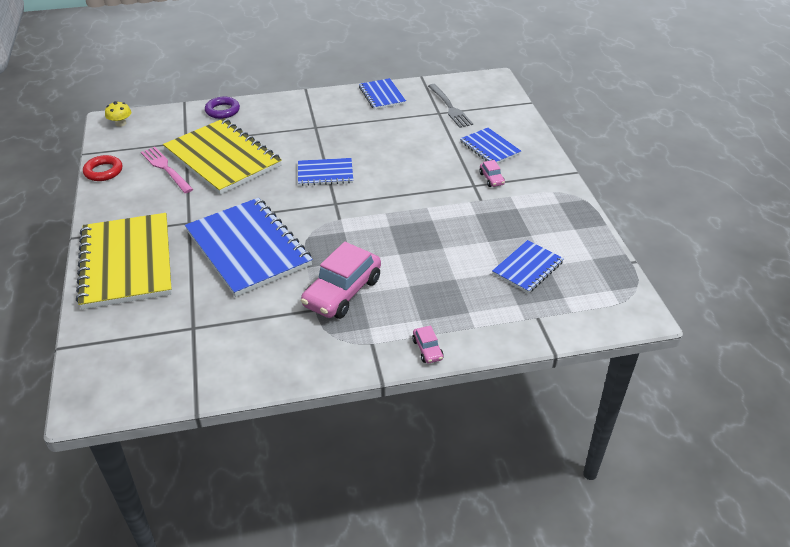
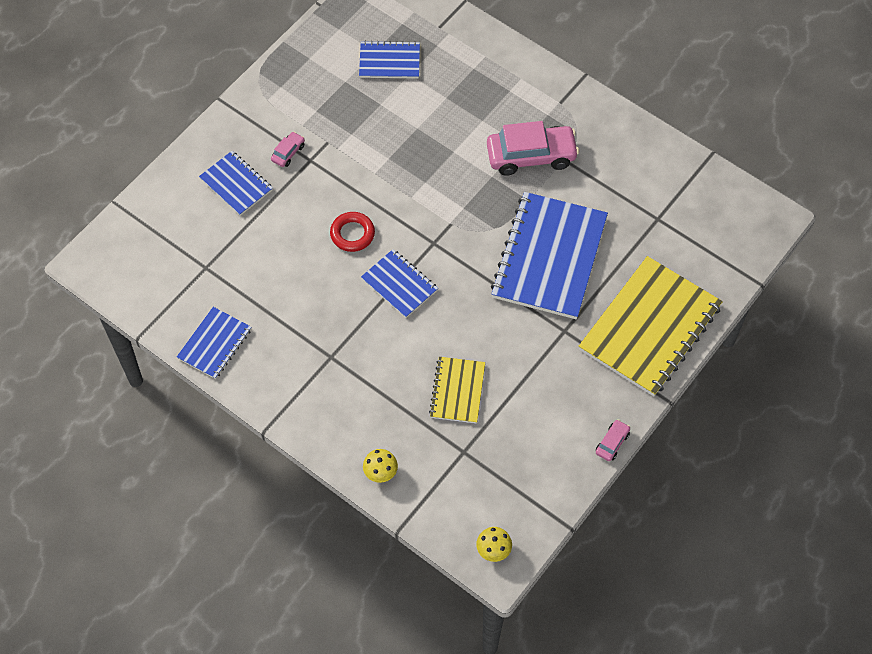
camera: 130 degrees left, 20 degrees up
(103, 171) = (574, 476): red ring -> red ring (352, 234)
(165, 168) = (518, 425): pink fork -> none
(222, 111) = (380, 472): purple ring -> yellow mushroom
(222, 158) = (457, 391): yellow notebook -> yellow notebook, size x0.51
(427, 349) = (533, 68): pink car -> pink car (612, 443)
(450, 107) = (186, 264): grey fork -> none
(490, 148) = (236, 184): blue notebook -> blue notebook turned 60 degrees counterclockwise

